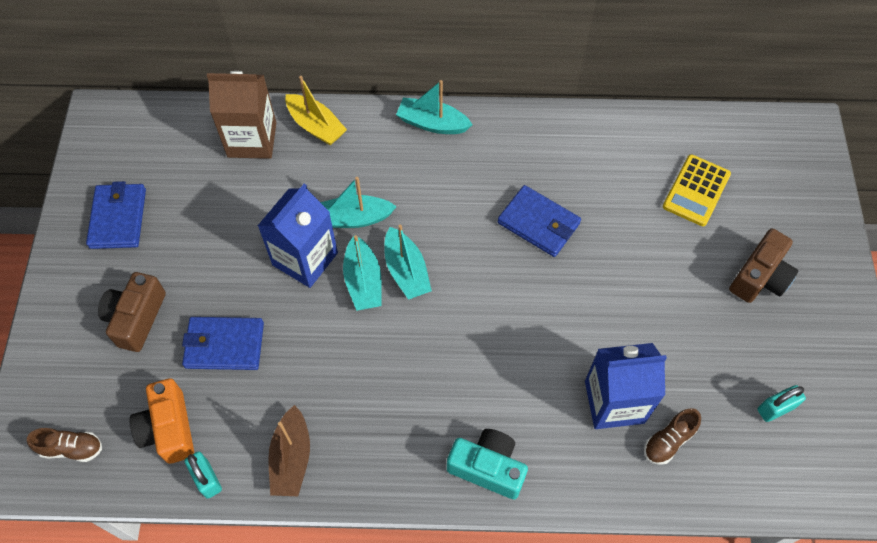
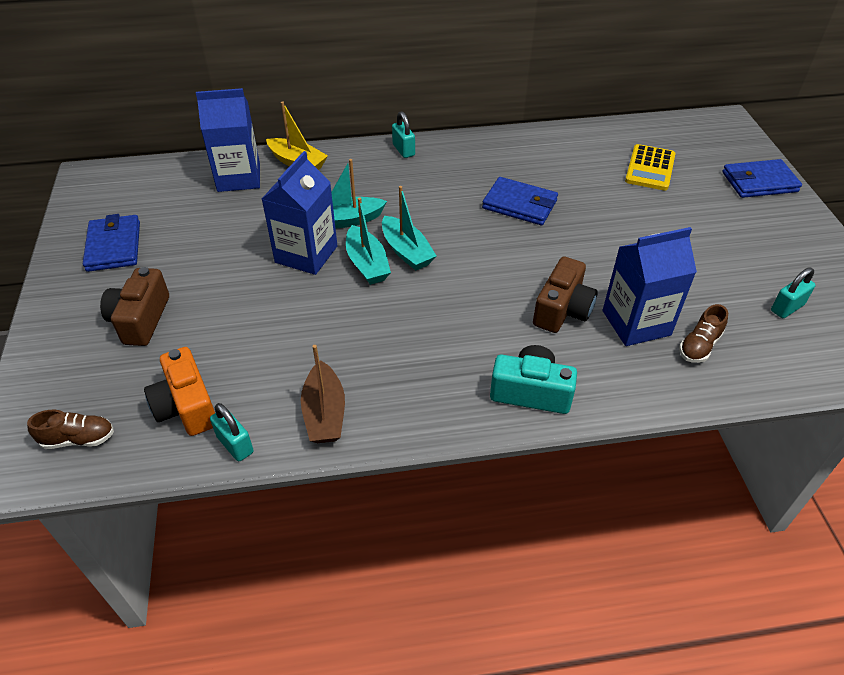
camera: 10 degrees left, 15 degrees down
(224, 345) = (236, 329): blue wallet -> blue wallet (759, 182)
(252, 140) = (239, 178): brown carton -> blue carton
(432, 123) = (403, 150): turquoise boat -> turquoise padlock
(759, 277) = (729, 218): brown camera -> brown camera (562, 310)

